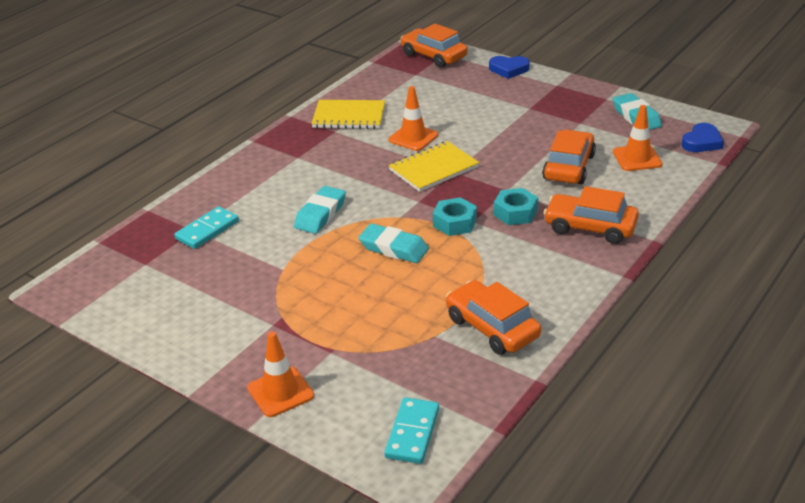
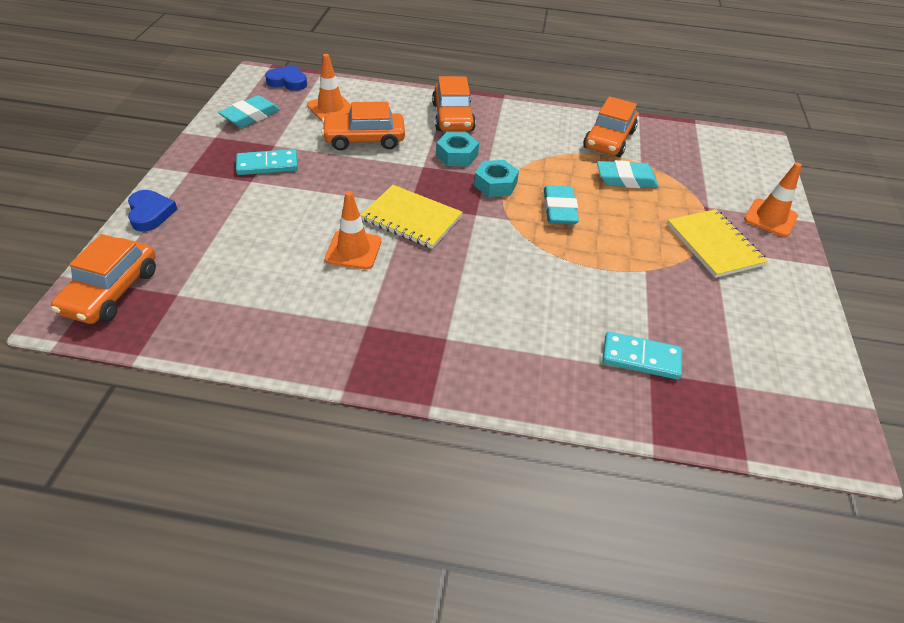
camera: 120 degrees left, 10 degrees up
(320, 214) = (545, 275): turquoise eraser -> turquoise eraser (626, 179)
(349, 116) = (323, 324): yellow notebook -> yellow notebook (714, 245)
(412, 433) = (734, 151): turquoise domino -> turquoise domino (267, 165)

